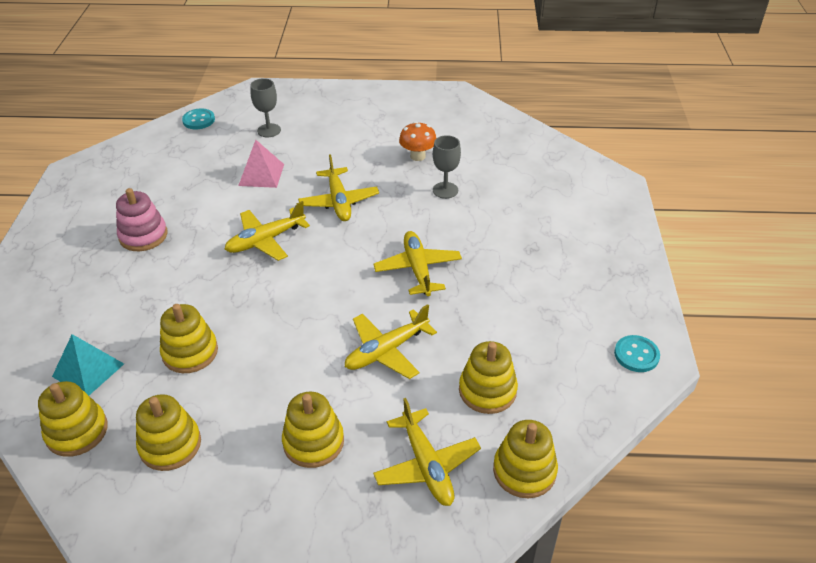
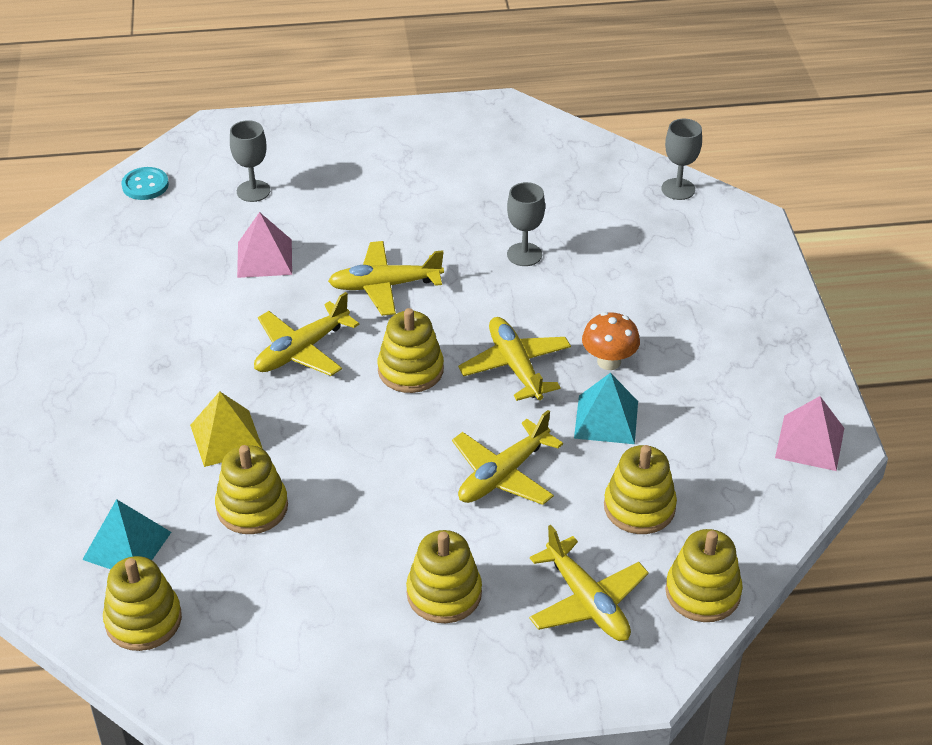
camera: 10 degrees left, 0 degrees up
(143, 236) = (130, 362): pink stacking toy -> none
(170, 445) = (268, 620): yellow stacking toy -> yellow stacking toy (410, 370)
(190, 297) = (226, 438): none -> yellow pyramid
(339, 202) = (384, 286): yellow plane -> yellow plane turned 105 degrees clockwise
(417, 156) = (474, 209): orange mushroom -> orange mushroom (609, 361)
(477, 317) = (606, 419): none -> turquoise pyramid
(568, 156) = (678, 189): none -> grey goblet
(636, 355) = (810, 442): turquoise button -> pink pyramid

